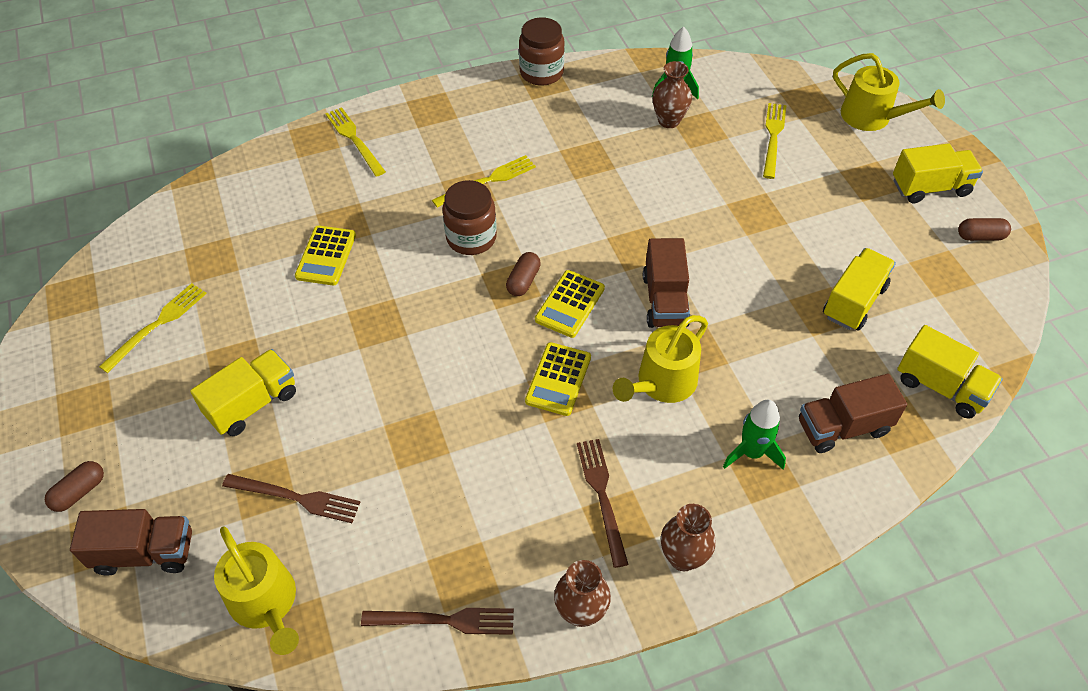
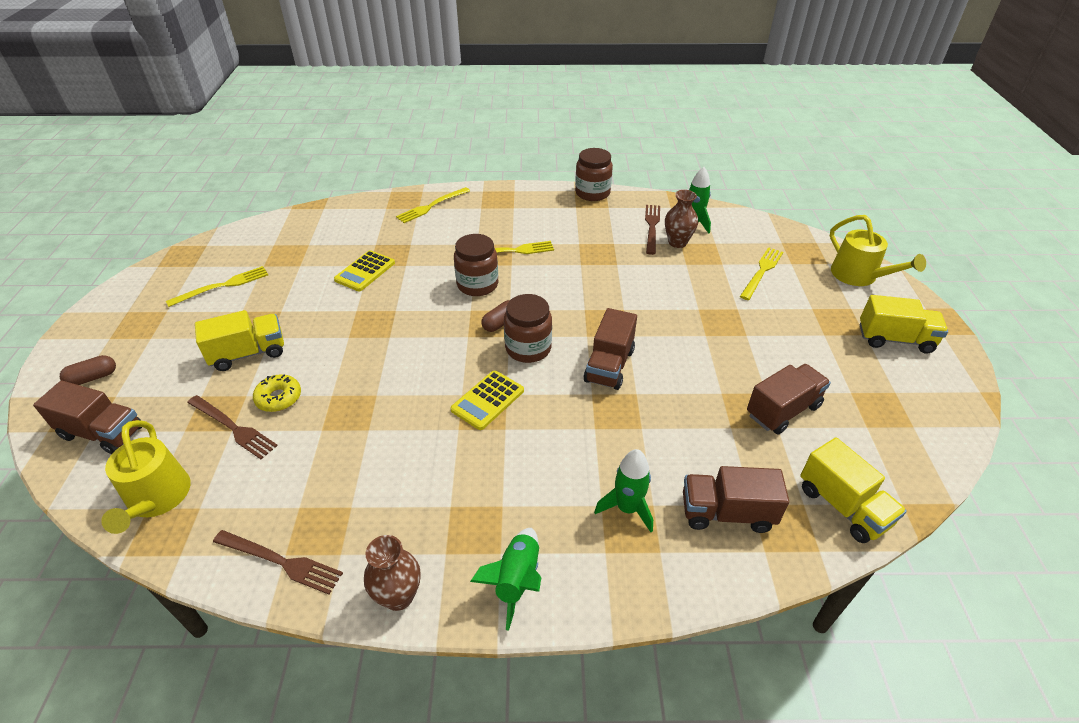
camera: 20 degrees right, 10 degrees down
(325, 447) = (279, 398): none -> yellow donut
(354, 140) = (432, 206): yellow fork -> yellow fork turned 120 degrees counterclockwise
(570, 304) = (528, 348): yellow calculator -> brown jar
(602, 496) = (473, 503): brown fork -> brown fork (652, 227)
(662, 383) = (574, 427): yellow watering can -> none
(683, 557) = (517, 580): brown vase -> green rocket
(854, 302) = (783, 410): yellow truck -> brown truck
(980, 236) = (932, 389): brown capsule -> none

